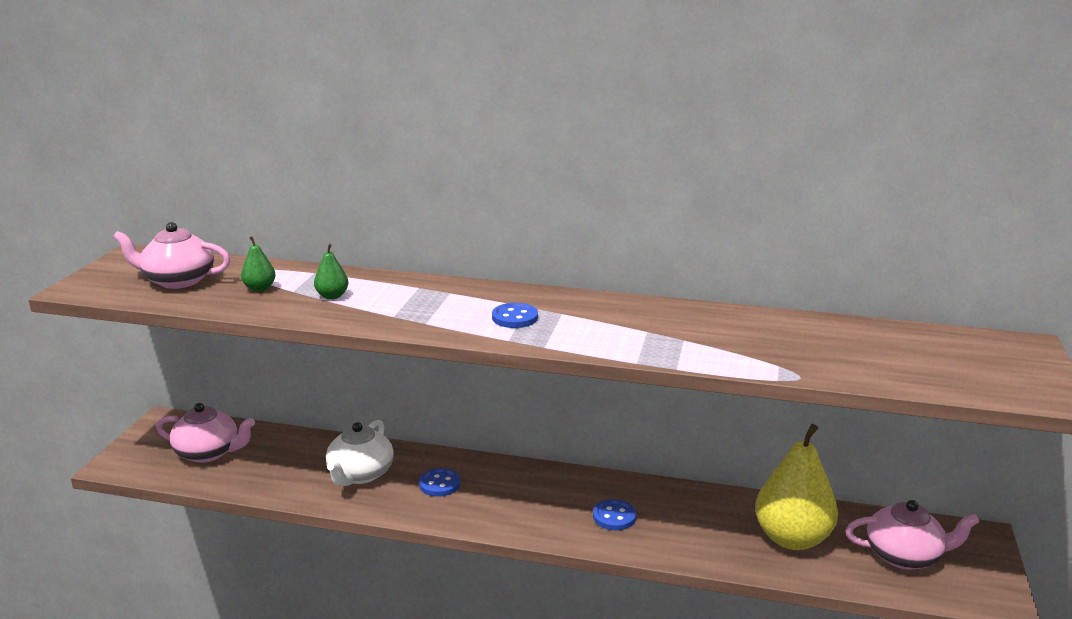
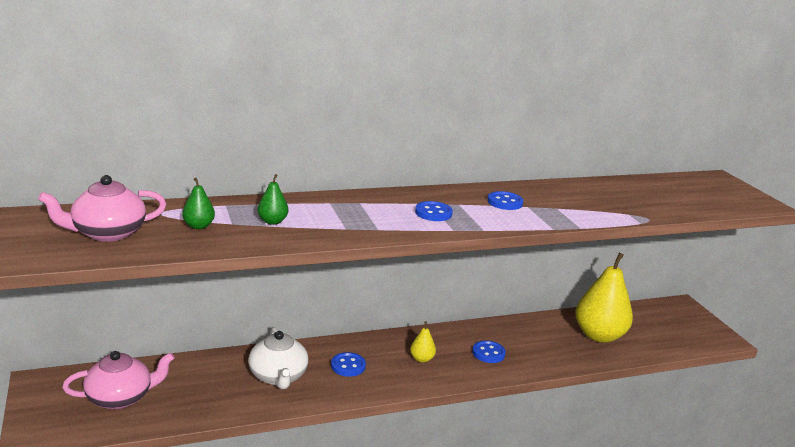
camera: 35 degrees left, 0 degrees up
(527, 500) = (422, 359): none -> yellow pear
(624, 321) = (505, 202): none -> blue button
(905, 556) = (661, 328): pink teapot -> none

